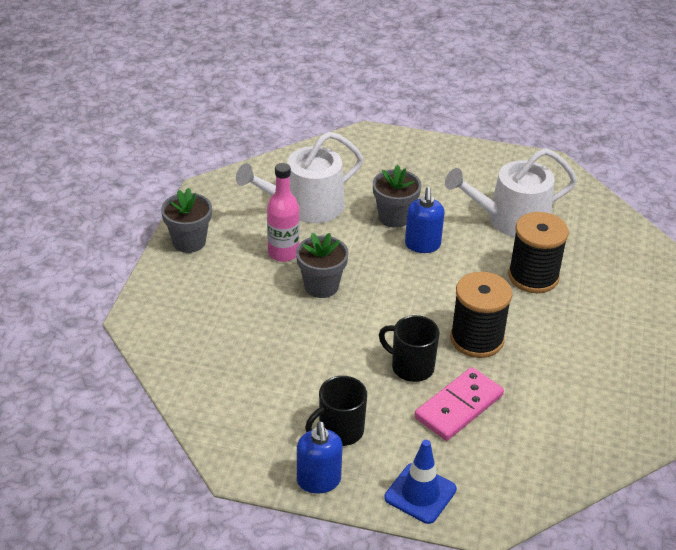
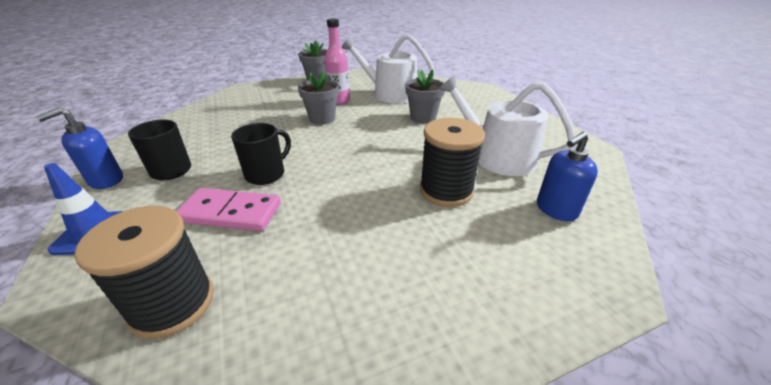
camera: 55 degrees right, 5 degrees down
(411, 367) = (266, 174): black mug -> black mug turned 45 degrees clockwise
(422, 245) = (410, 134): blue soap dispenser -> blue soap dispenser (556, 210)
(477, 339) = (330, 191): black spool -> black spool (173, 304)

